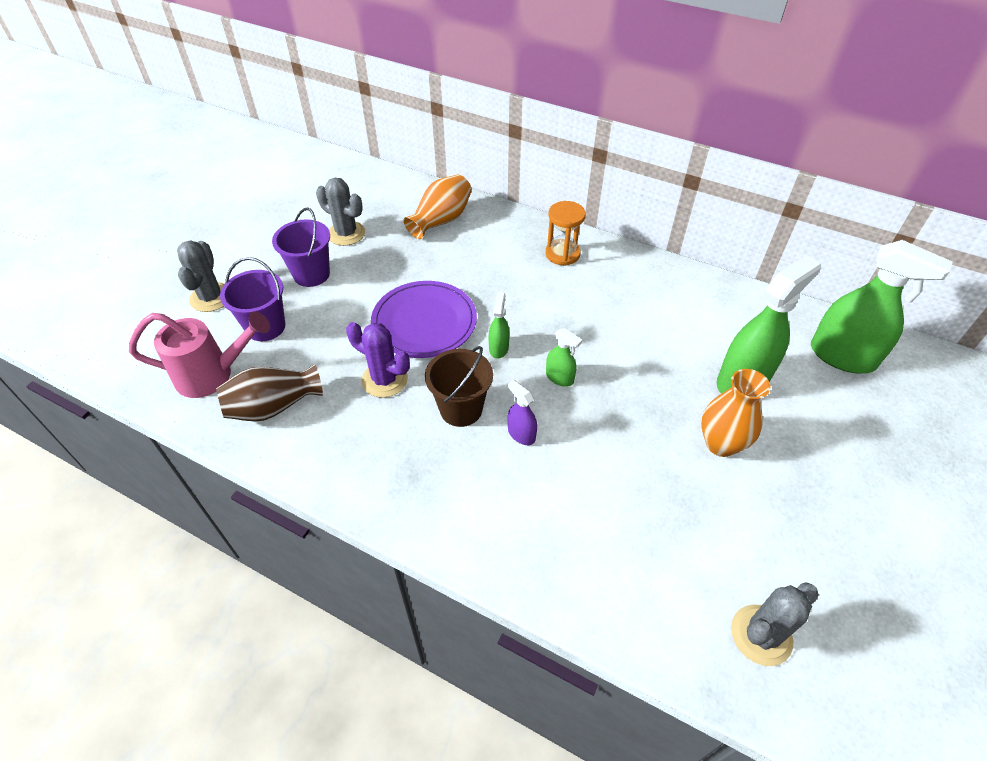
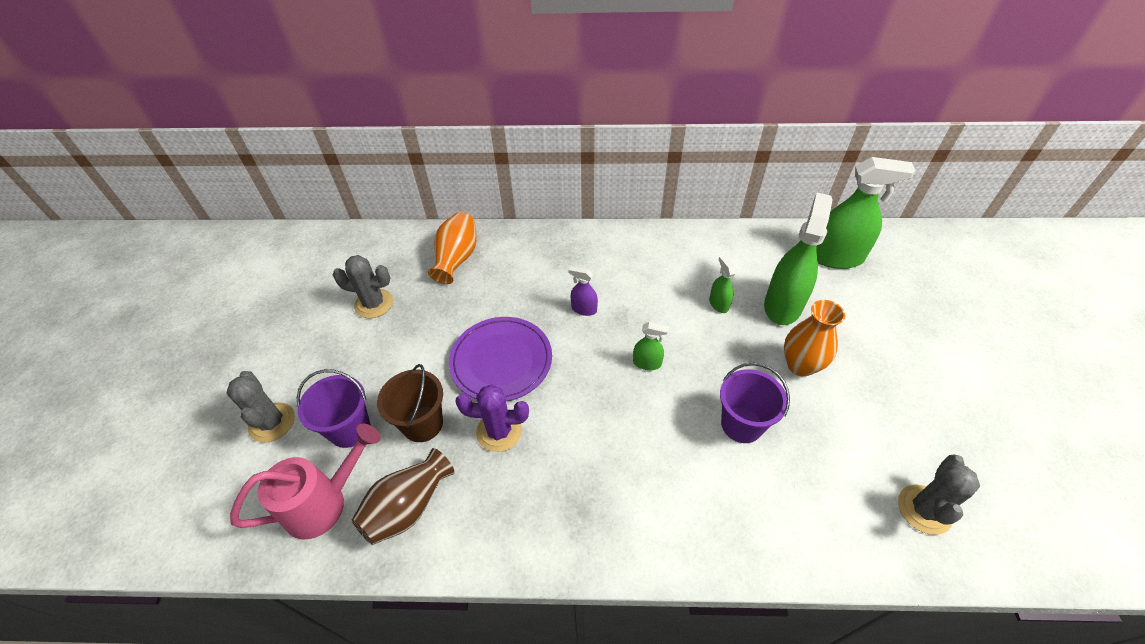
camera: 25 degrees left, 0 degrees up
(311, 274) = (364, 357): purple bucket -> purple bucket (741, 424)
(461, 409) = (584, 428): brown bucket -> brown bucket (422, 424)
(498, 348) = (581, 358): green spray bottle -> green spray bottle (718, 304)
(521, 434) = (648, 428): purple spray bottle -> purple spray bottle (584, 309)
(562, 254) = (581, 251): orange hourglass -> none

